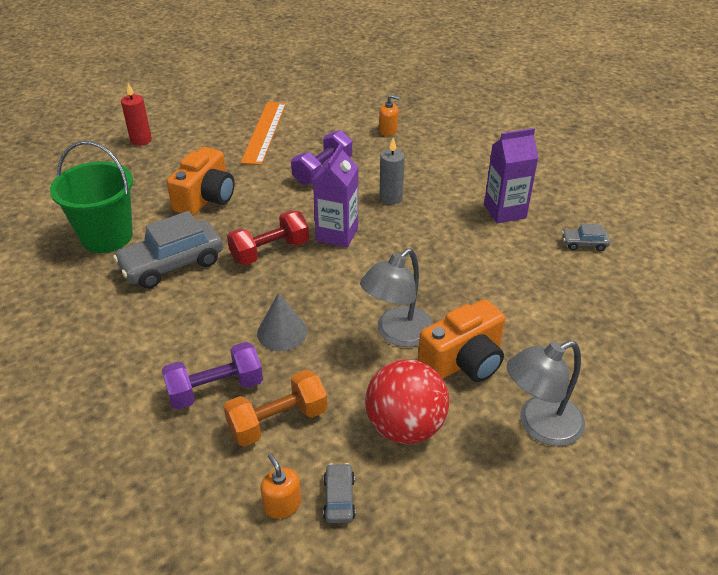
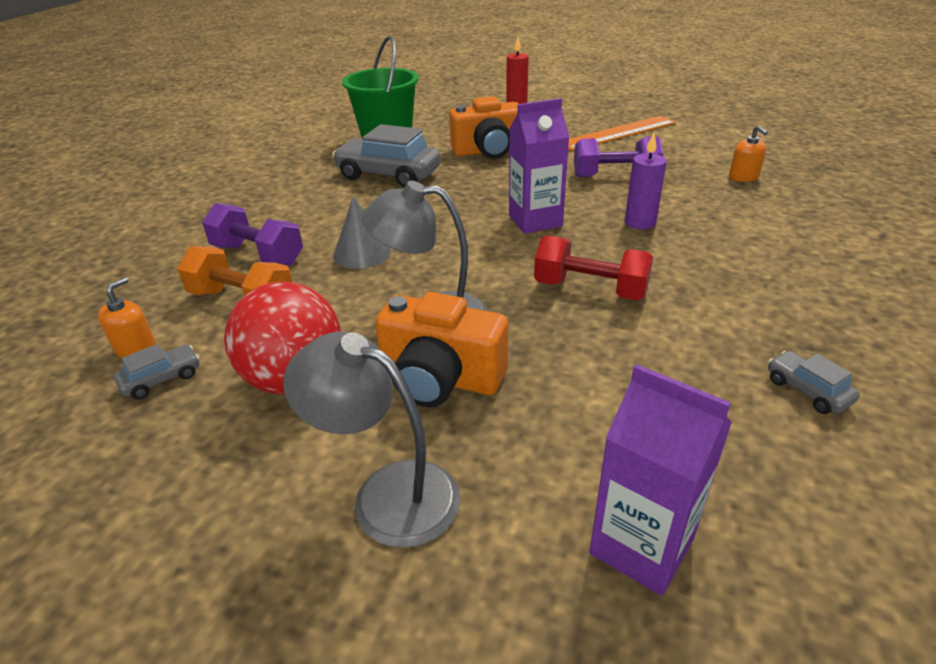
camera: 55 degrees right, 5 degrees down
(270, 251) = (462, 203): red dumbbell -> red dumbbell (590, 289)
(391, 197) = (640, 222): grey candle -> purple candle
(505, 211) = (752, 299): purple carton -> purple carton (641, 546)

